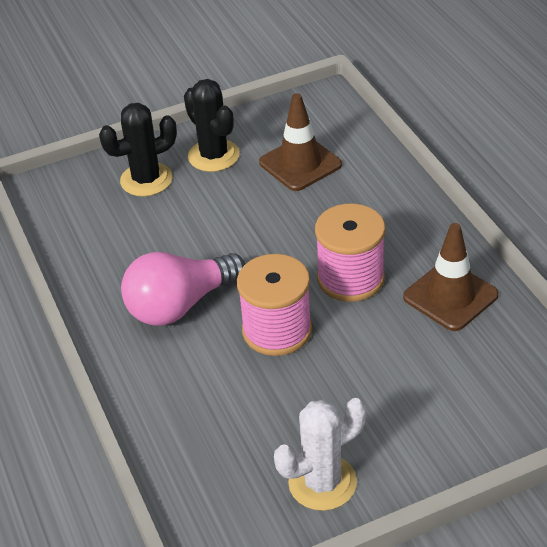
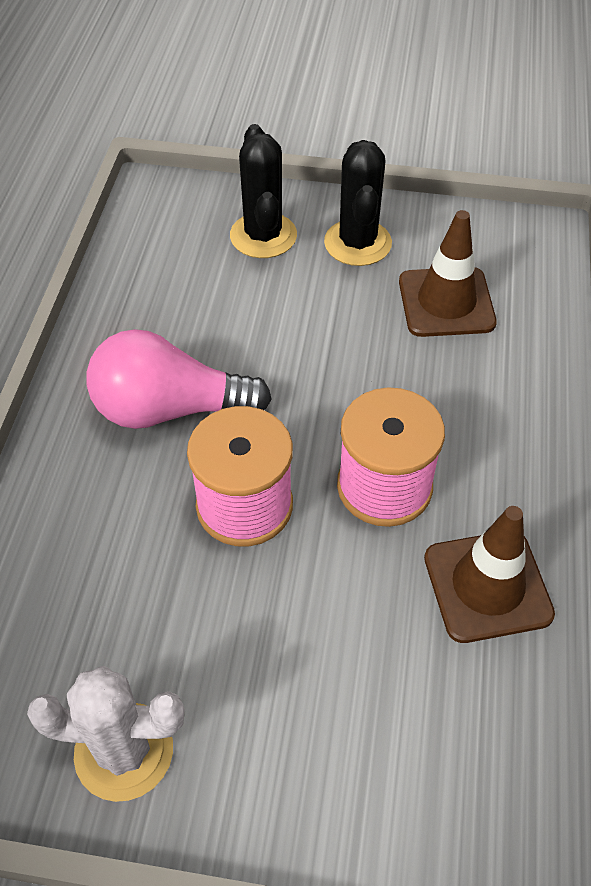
camera: 30 degrees right, 10 degrees up
(146, 180) = (263, 236): black cactus -> black cactus turned 75 degrees clockwise

